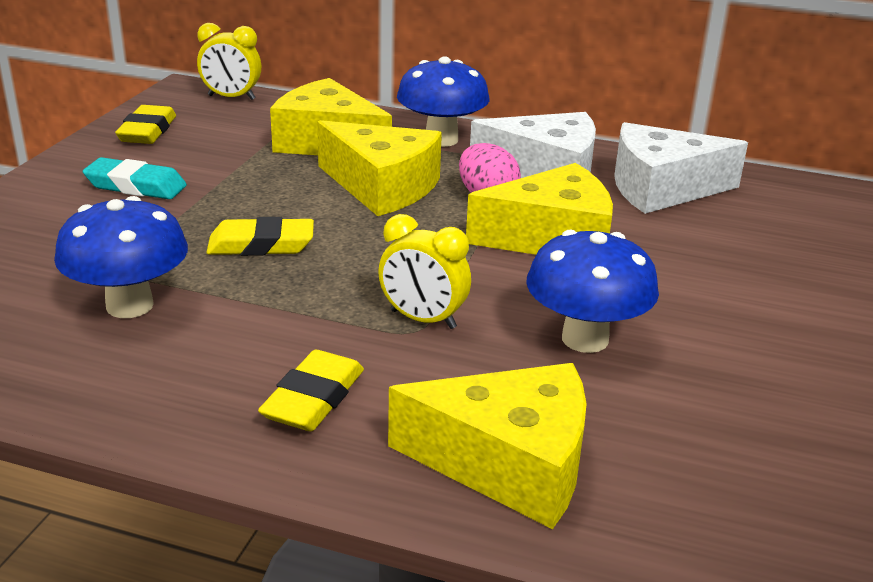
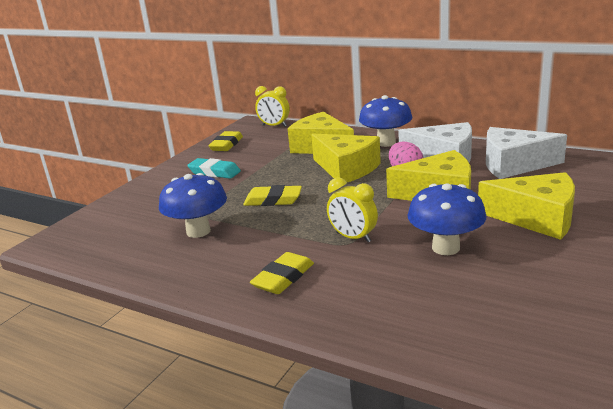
camera: 15 degrees right, 5 degrees down
(509, 464) = (384, 313): yellow cheese -> yellow cheese (536, 218)

